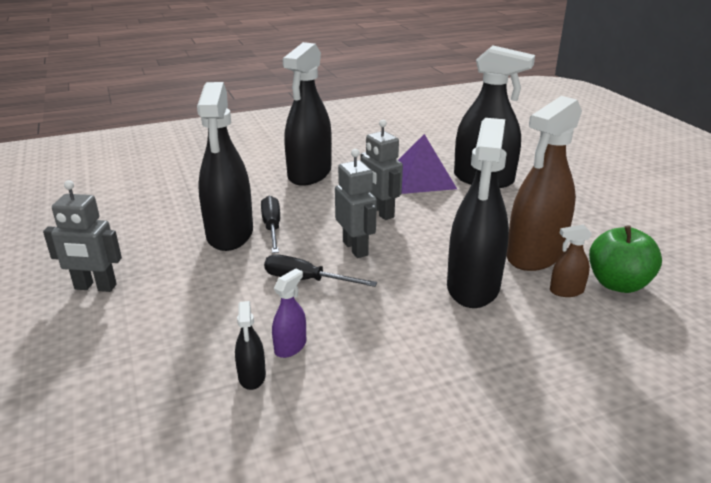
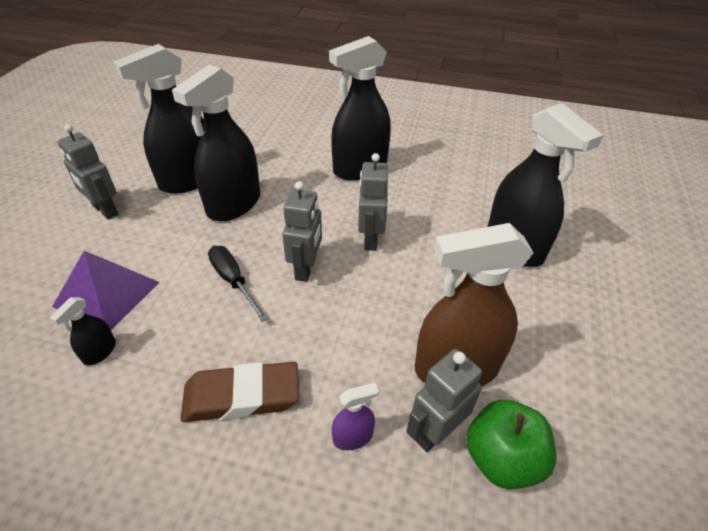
camera: 35 degrees right, 15 degrees up
(272, 227) = (269, 212): black screwdriver -> none
(290, 347) = (151, 341): purple spray bottle -> purple spray bottle (353, 437)
(416, 339) = (242, 396): none -> brown eraser
(421, 179) = (452, 217): purple pyramid -> purple pyramid (107, 294)
(473, 287) = (353, 369): black spray bottle -> black spray bottle (188, 180)
(566, 291) = (435, 431): brown spray bottle -> grey robot

